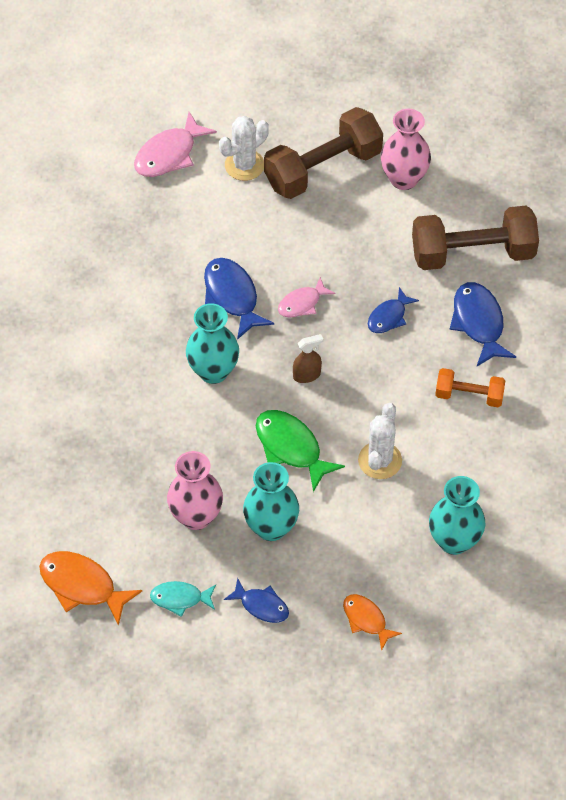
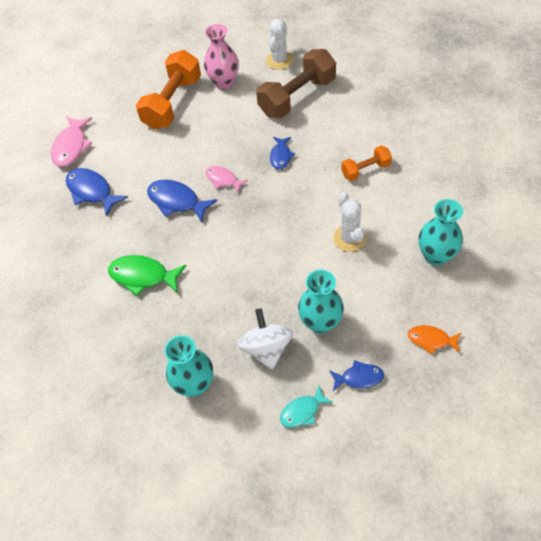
camera: 30 degrees left, 0 degrees up
(82, 586) = (228, 451): orange fish -> none
(196, 516) = (266, 348): pink vase -> white spinning top
(213, 371) = (201, 251): turquoise vase -> turquoise vase (194, 384)
(244, 165) = (123, 127): white cactus -> white cactus (279, 60)
(291, 448) = (290, 265): green fish -> green fish (143, 276)
(302, 303) = (223, 179): pink fish -> pink fish turned 105 degrees clockwise
(307, 375) = (261, 217): brown spray bottle -> none
(323, 169) = (172, 103): brown dumbbell -> orange dumbbell
(478, 323) = (334, 129): blue fish -> blue fish (92, 191)

